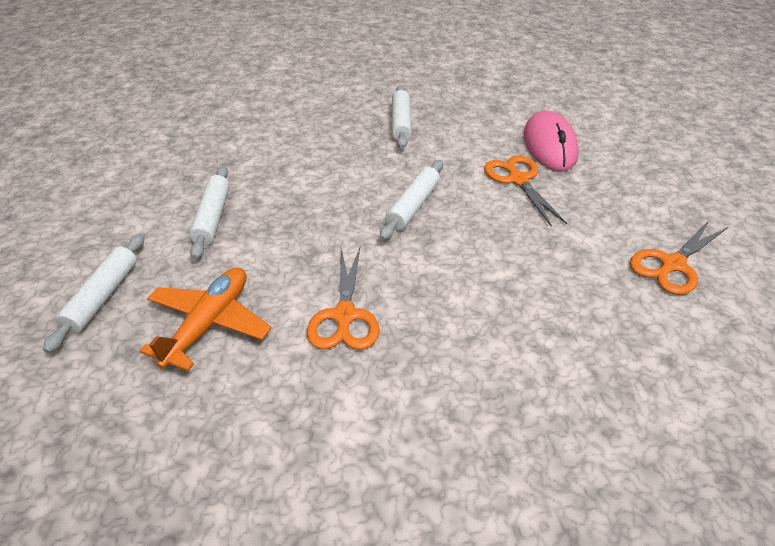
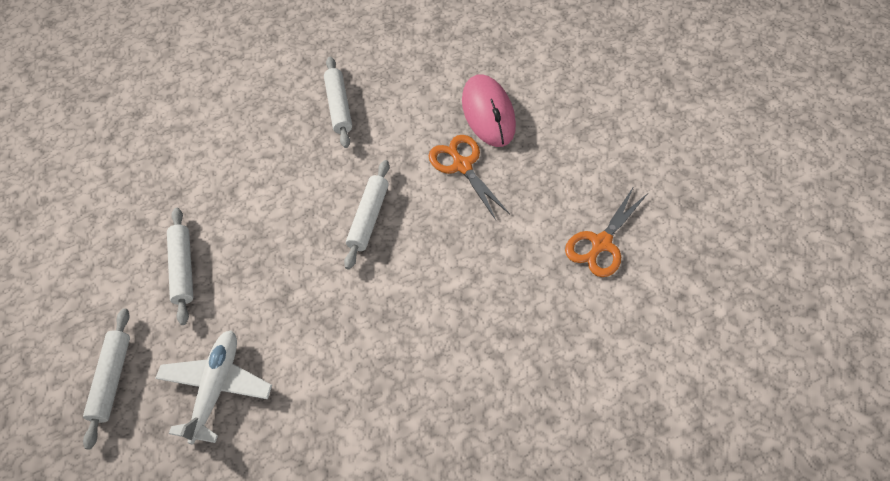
camera: 10 degrees left, 15 degrees up
(209, 324) = (216, 388): orange plane -> white plane
(344, 316) = (330, 356): orange scissors -> none

